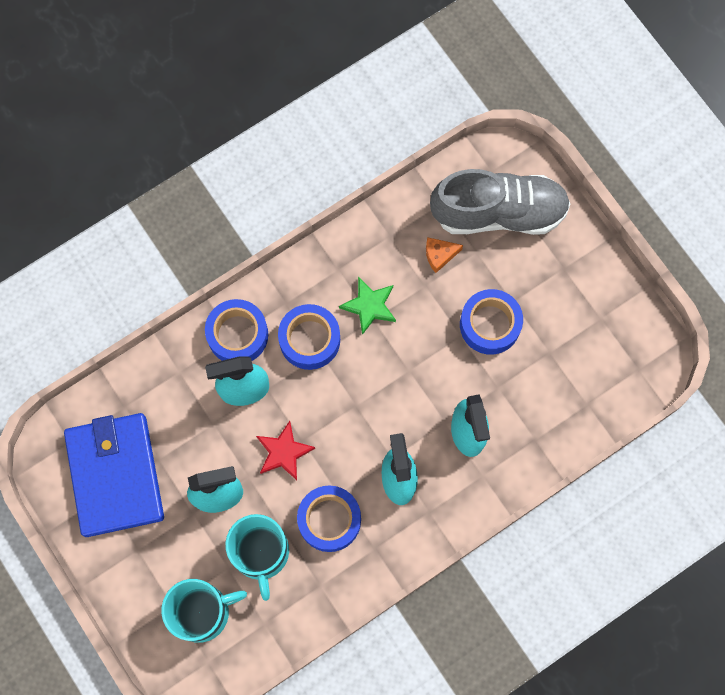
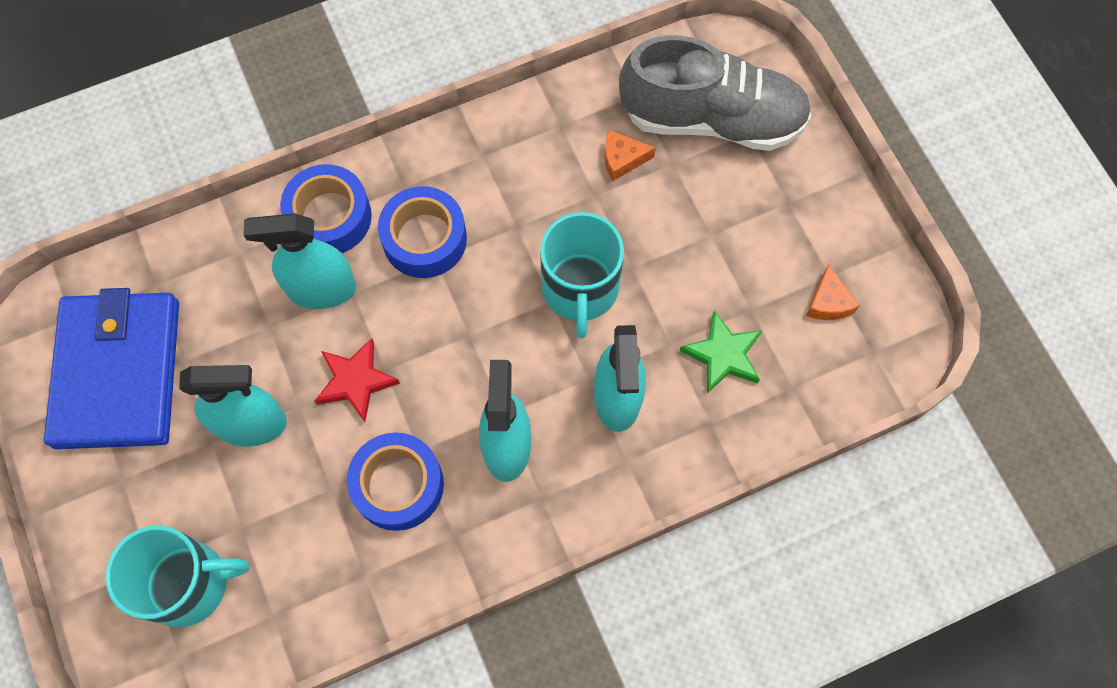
camera: 10 degrees right, 5 degrees down
(261, 553) = (291, 514): turquoise mug -> turquoise mug (580, 288)
(369, 306) = (514, 209): green star -> green star (723, 355)
(490, 325) = (674, 259): blue tape -> none
(602, 338) = (828, 302): none -> orange cheese

